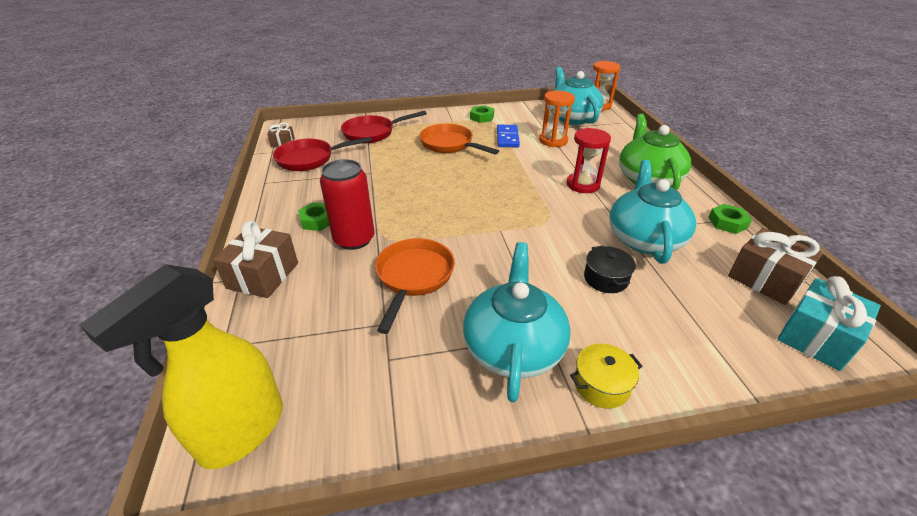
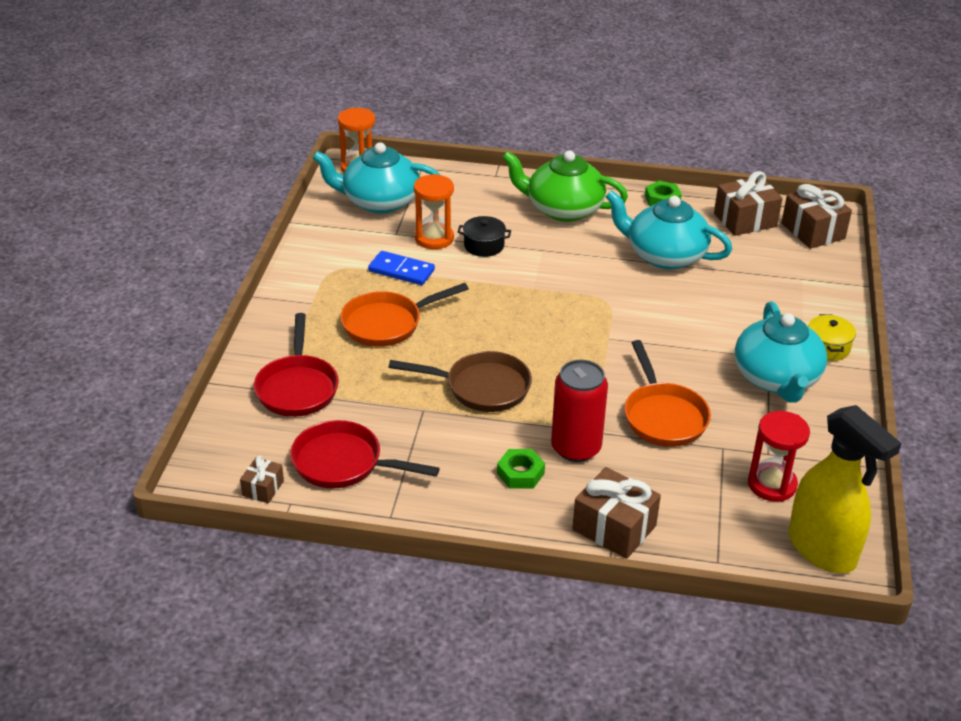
camera: 70 degrees left, 0 degrees up
(310, 159) = (344, 463): red pan -> red pan turned 105 degrees clockwise
(404, 188) = (481, 387): none -> brown pan
(413, 277) = (663, 416): orange pan -> orange pan turned 135 degrees counterclockwise
(482, 117) = (320, 273): green nut -> none
(513, 347) = (776, 379): turquoise teapot -> turquoise teapot turned 120 degrees counterclockwise
(583, 185) = (550, 254): red hourglass -> red hourglass (772, 484)
(606, 279) = (712, 300): black pot -> black pot (484, 245)
(816, 337) = (813, 231): turquoise gift -> brown gift

